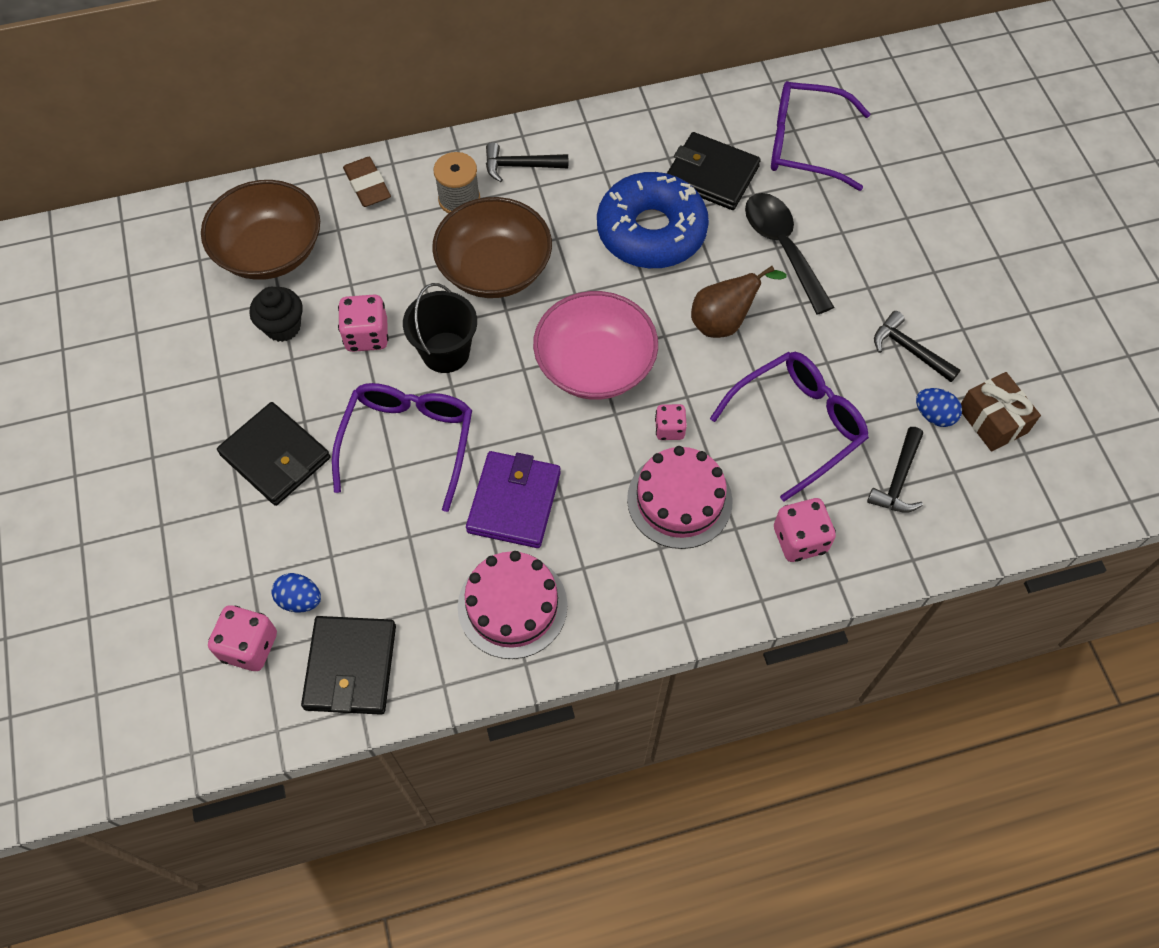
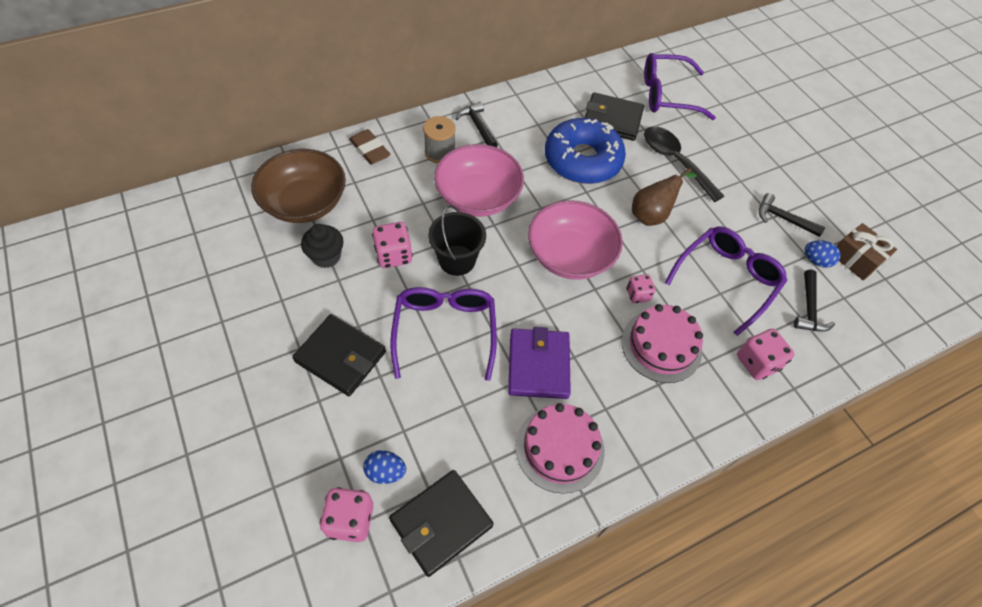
camera: 15 degrees left, 5 degrees down
(350, 667) = (441, 523): black wallet -> black wallet turned 60 degrees clockwise
(494, 269) = (478, 197): brown bowl -> pink bowl
(520, 166) = (477, 126): black hammer -> black hammer turned 75 degrees clockwise

